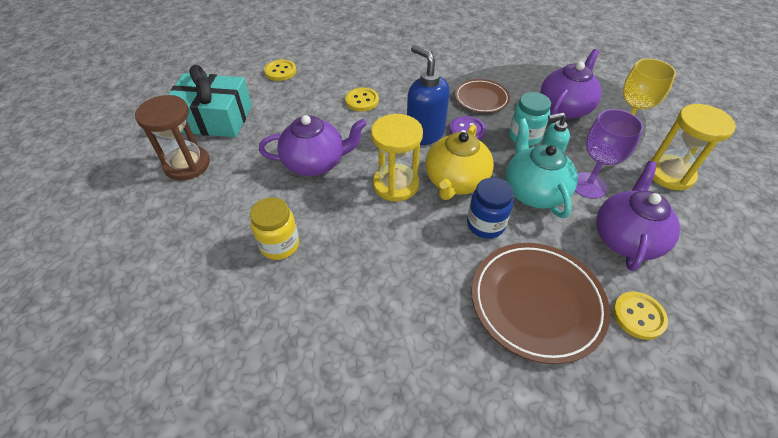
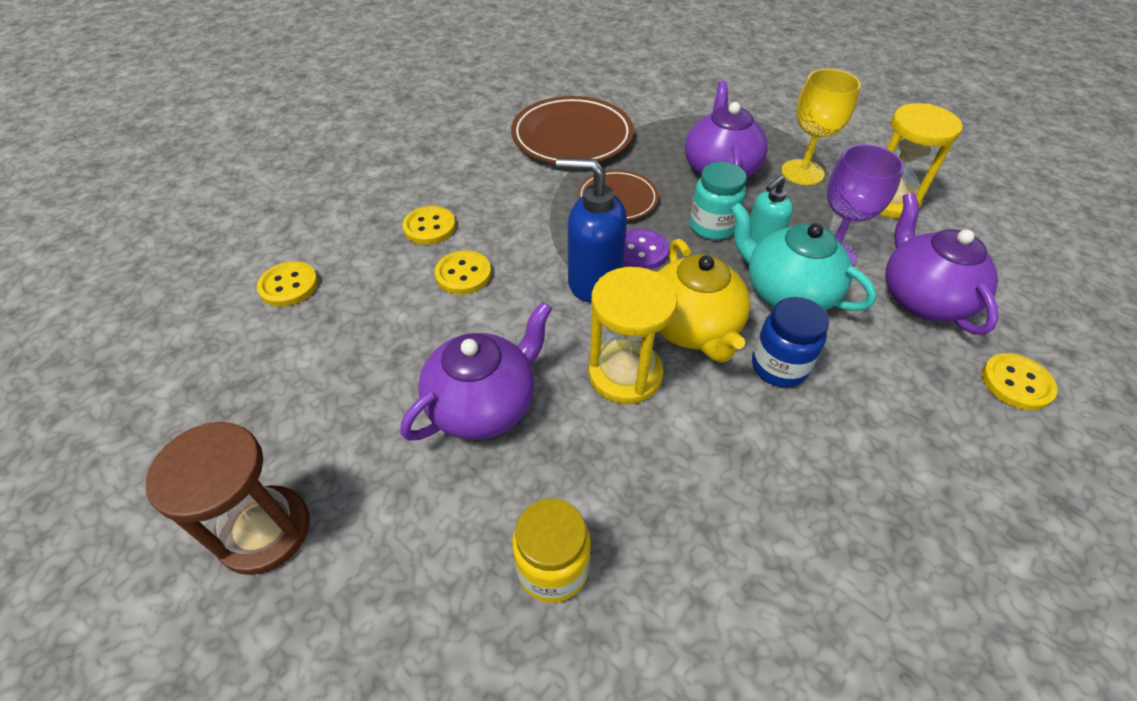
camera: 35 degrees left, 0 degrees up
(214, 118) = (241, 421): turquoise gift -> none
(367, 71) = (429, 227): none -> yellow button
(536, 303) = (921, 433): brown plate -> brown plate (572, 137)

